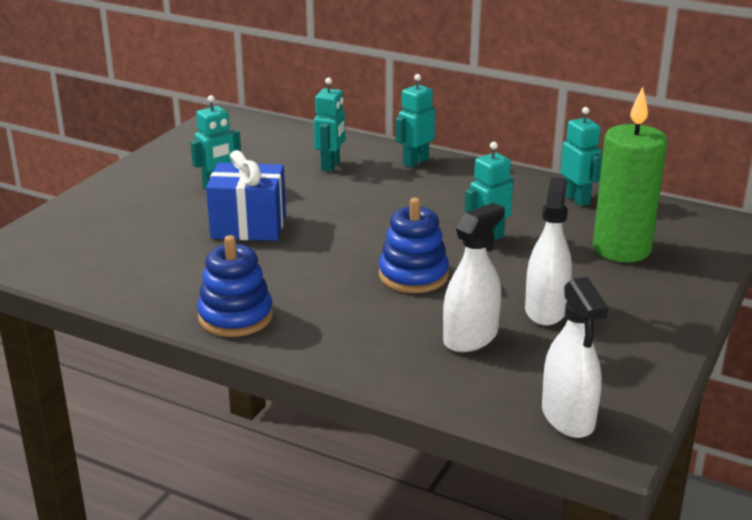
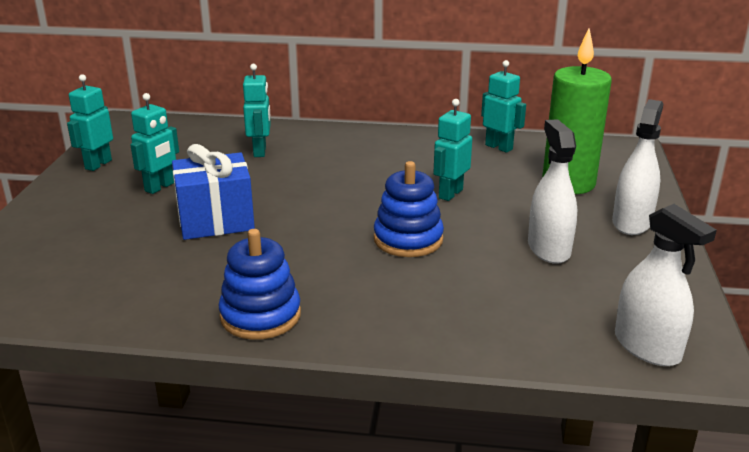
camera: 20 degrees left, 0 degrees up
(415, 161) = (336, 136): turquoise robot -> turquoise robot (98, 164)
(470, 338) = (503, 288): white spray bottle -> white spray bottle (631, 222)

